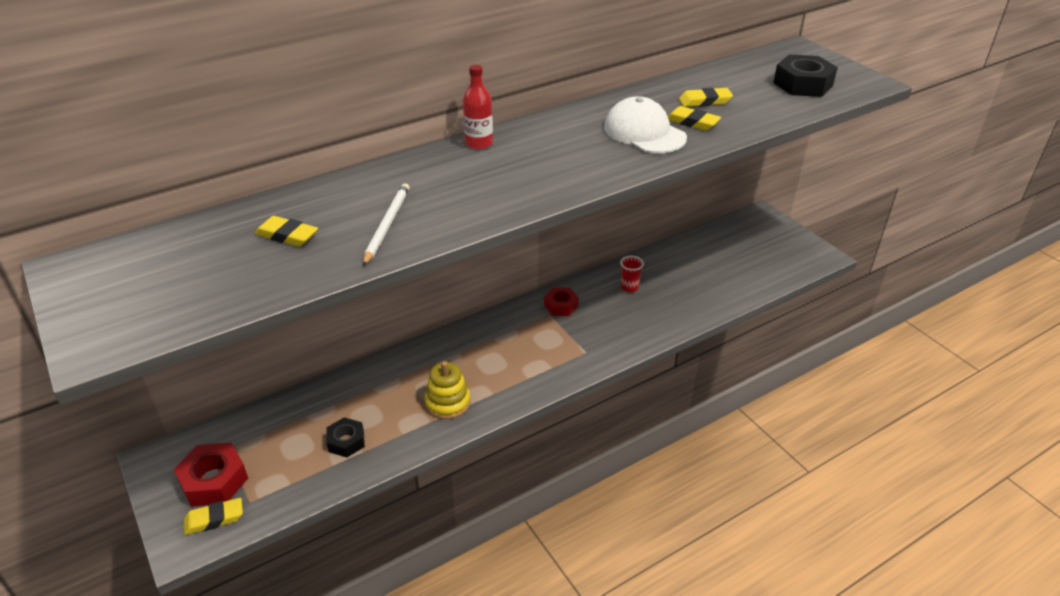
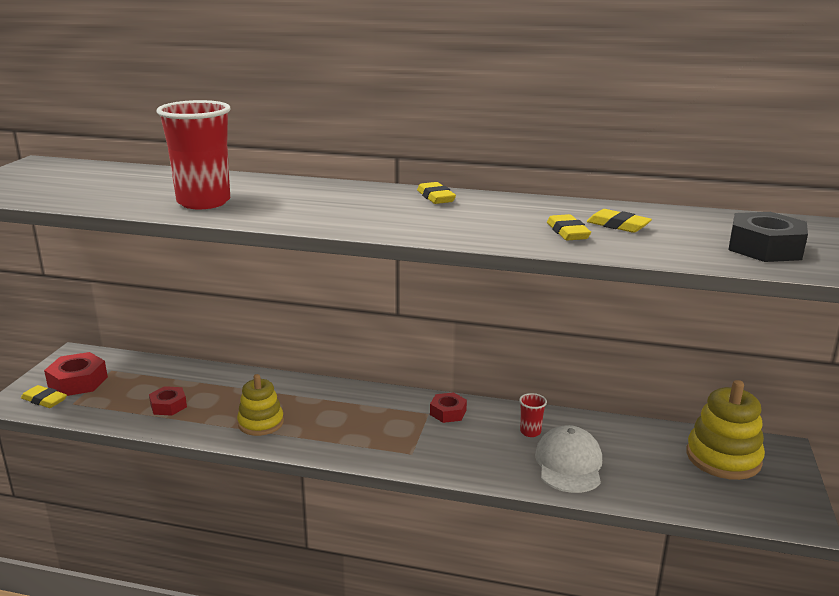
camera: 45 degrees right, 15 degrees down
(287, 235) = (146, 187): yellow eraser -> yellow eraser (435, 197)
(346, 441) = (168, 406): black nut -> red nut
(387, 225) = (203, 202): white pencil -> red cup
(479, 143) = (365, 188): red bottle -> none
(644, 132) = (505, 223): white cap -> white cap (569, 464)
(744, 239) = (723, 458): none -> yellow stacking toy

